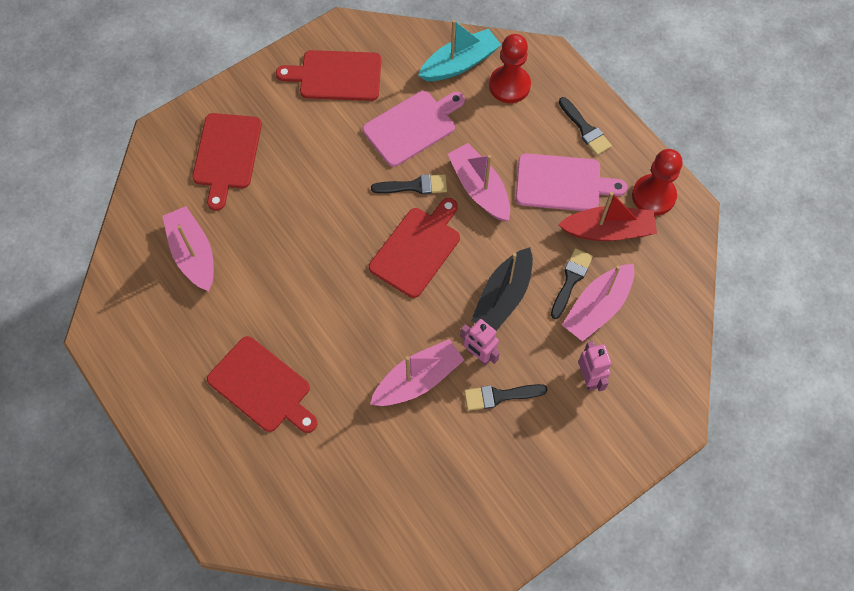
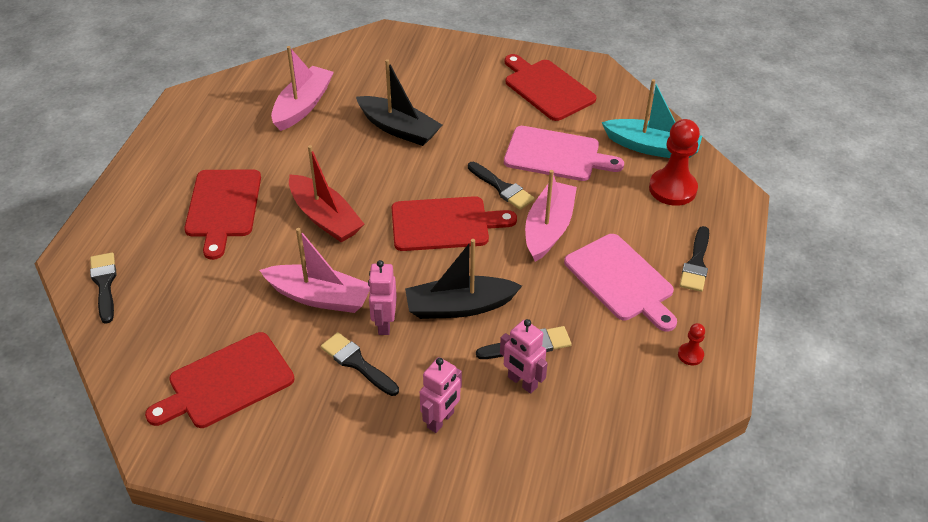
camera: 50 degrees right, 20 degrees down
(226, 155) = (406, 74): red cutting board -> red cutting board (226, 382)
(273, 522) = (104, 284): none -> black brush
(287, 206) = (399, 129): none -> black boat
(597, 308) = (522, 382): pink boat -> pink robot
(608, 230) = (612, 342): red boat -> red boat (325, 218)
(653, 196) = (690, 355): red pawn -> red pawn, size x0.46

